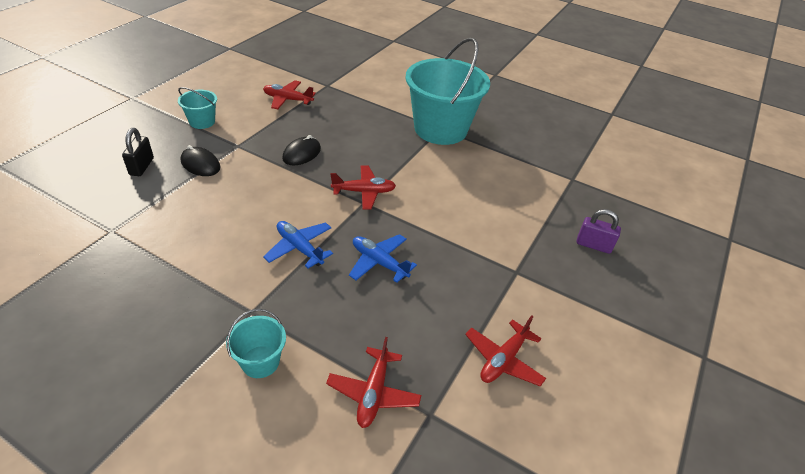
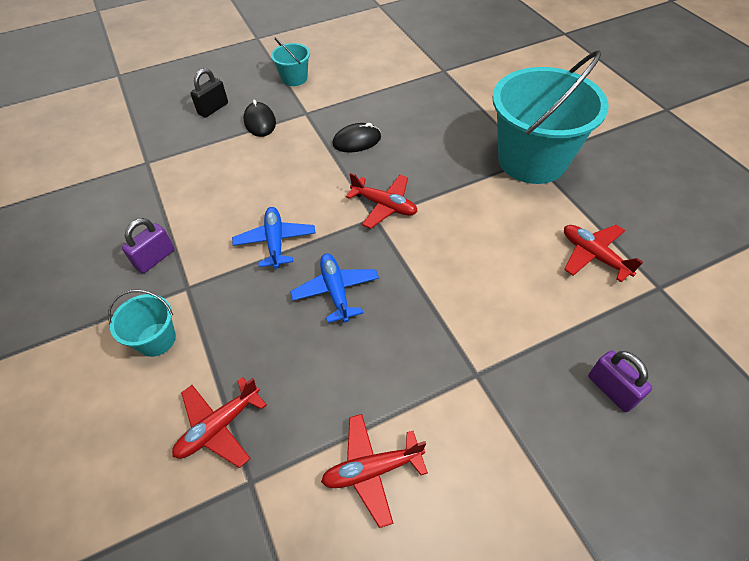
camera: 40 degrees right, 10 degrees up
(198, 303) = (155, 258): none -> purple padlock
(288, 100) = (390, 76): red plane -> red plane (593, 256)

